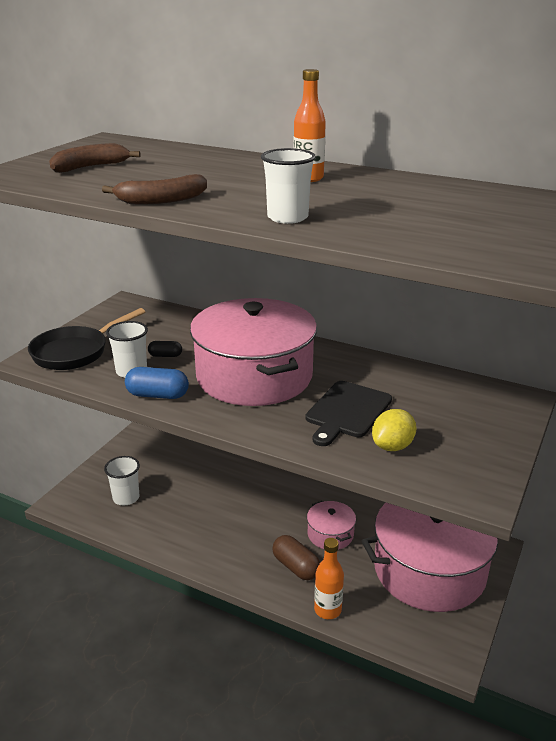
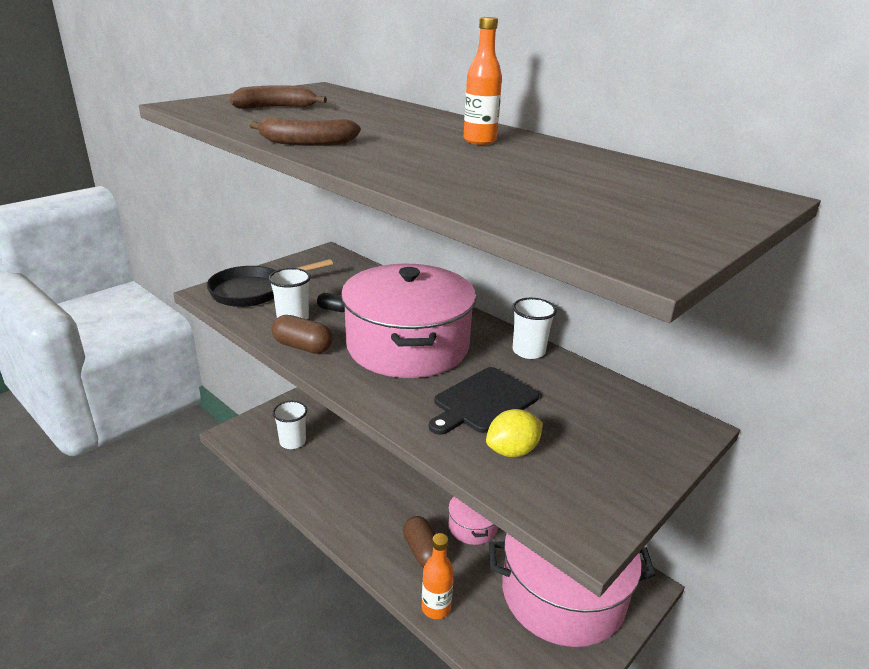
camera: 15 degrees right, 0 degrees up
(157, 395) = (302, 347): blue capsule -> brown capsule
(287, 217) = (416, 174): white cup -> white cup (528, 351)

